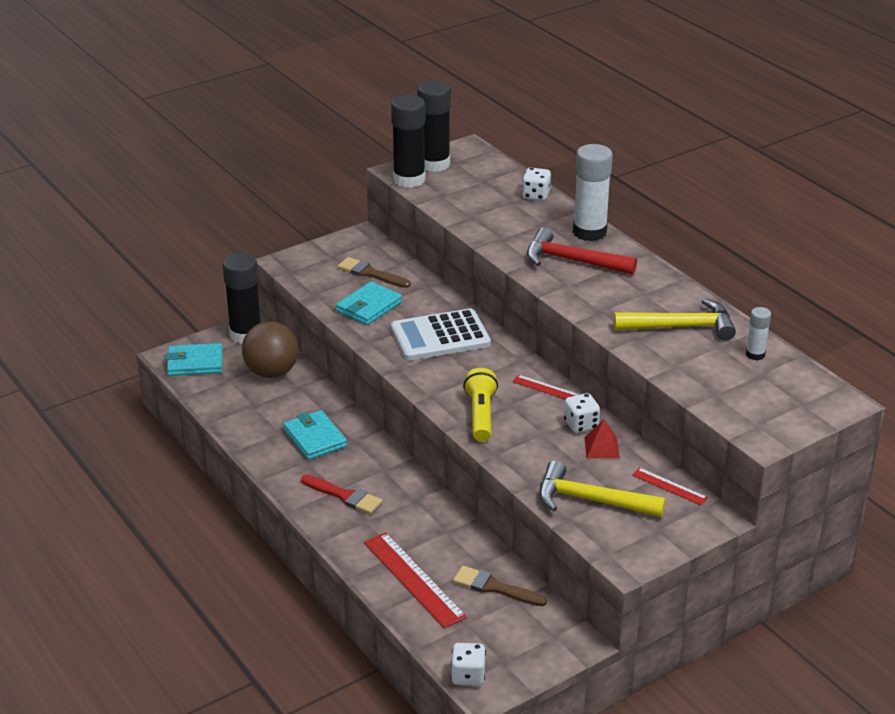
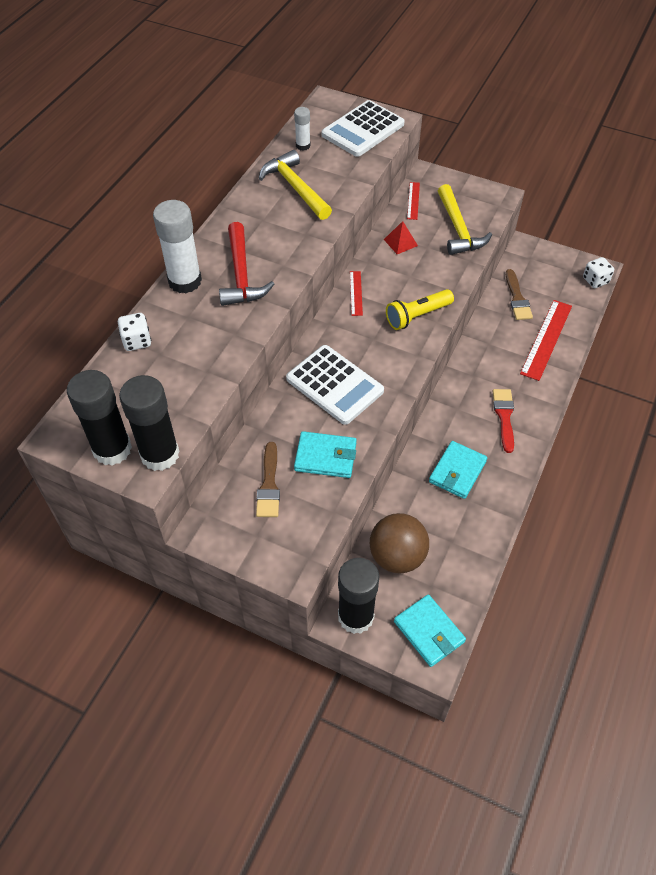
camera: 120 degrees left, 20 degrees up
(581, 425) = (384, 261): white dice -> none
(759, 406) = (363, 129): none -> white calculator

